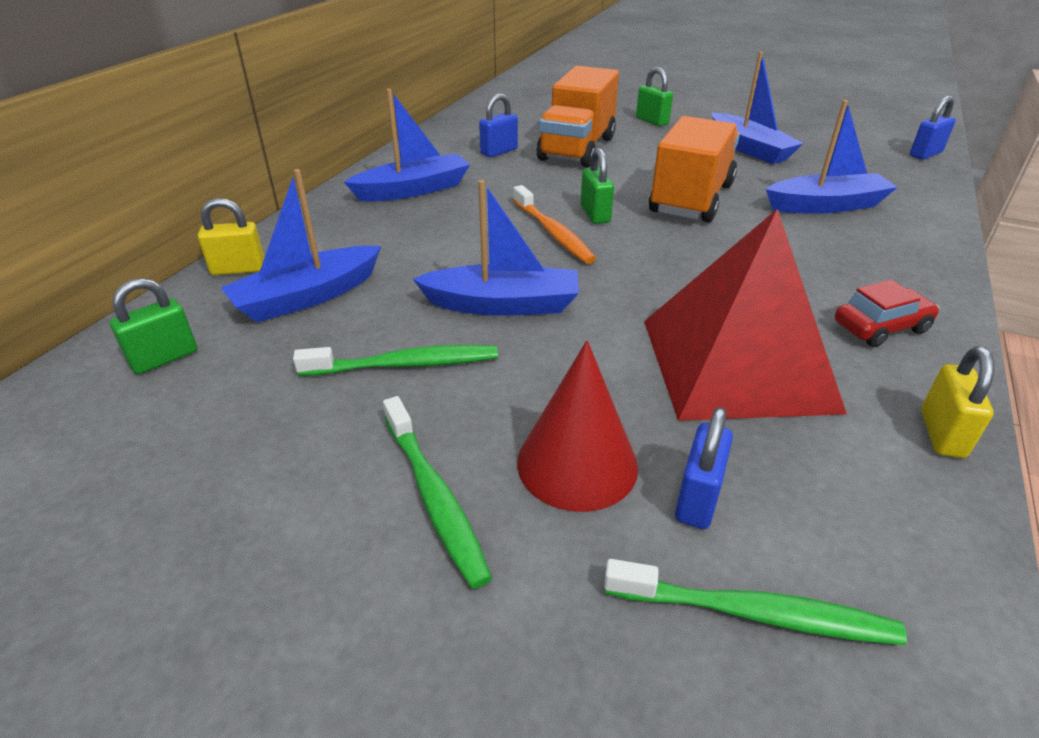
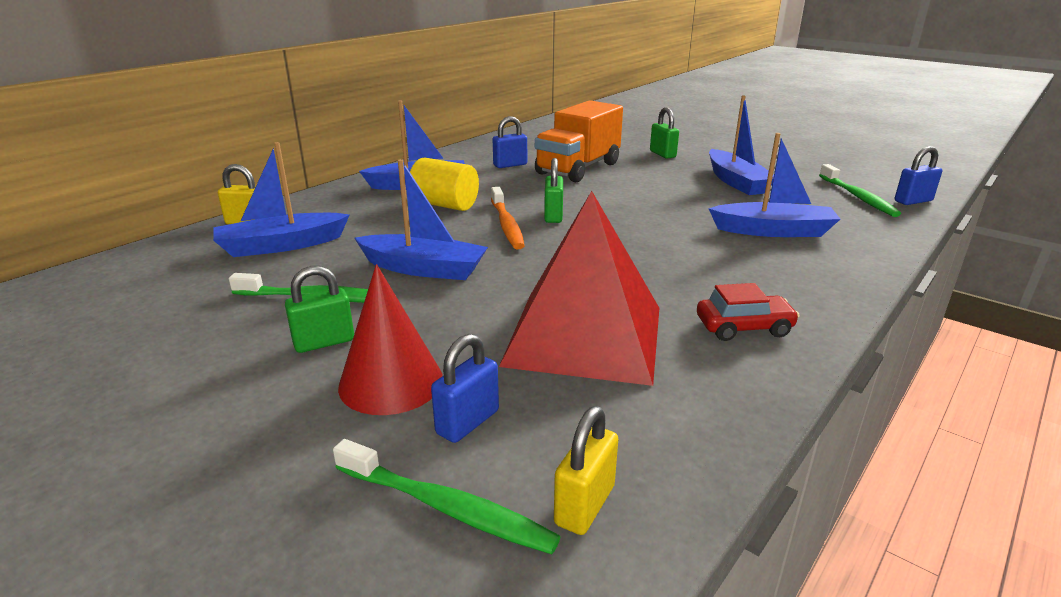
camera: 15 degrees right, 10 degrees down
(164, 358) = (153, 271): green padlock -> green padlock (324, 342)
(434, 496) = (266, 384): green toothbrush -> green toothbrush (858, 197)
(464, 214) = (445, 205): none -> yellow cylinder
(691, 199) = (648, 213): orange truck -> none
(941, 434) = (731, 414): yellow padlock -> yellow padlock (584, 505)

